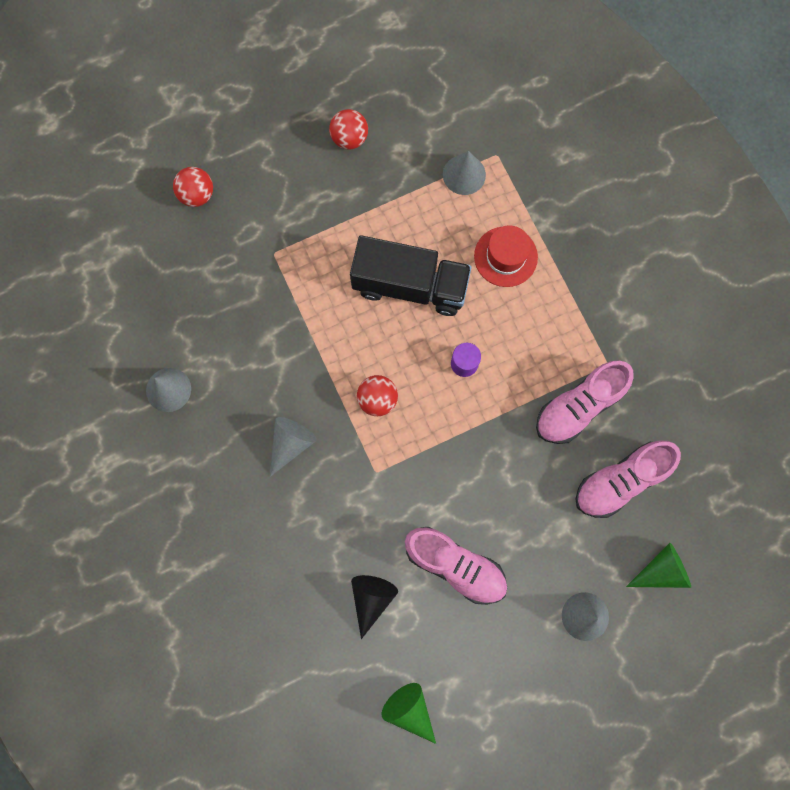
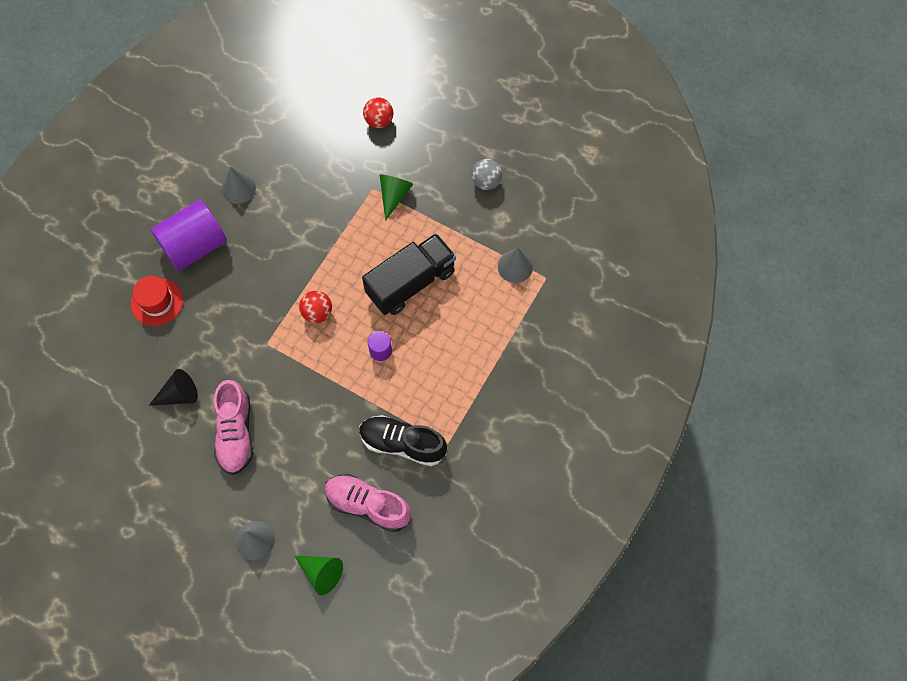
camera: 55 degrees right, 10 degrees down
(205, 478) = (194, 246): none -> purple cylinder
(291, 444) = (251, 280): grey cone -> none
(349, 138) = (486, 182): red ball -> grey ball
(410, 285) = (411, 283): black truck -> black truck turned 105 degrees counterclockwise
(410, 710) = (119, 466): green cone -> green cone (394, 196)
(505, 256) = (476, 329): red hat -> red hat (157, 302)
(579, 407) = (402, 444): pink shoe -> black shoe

